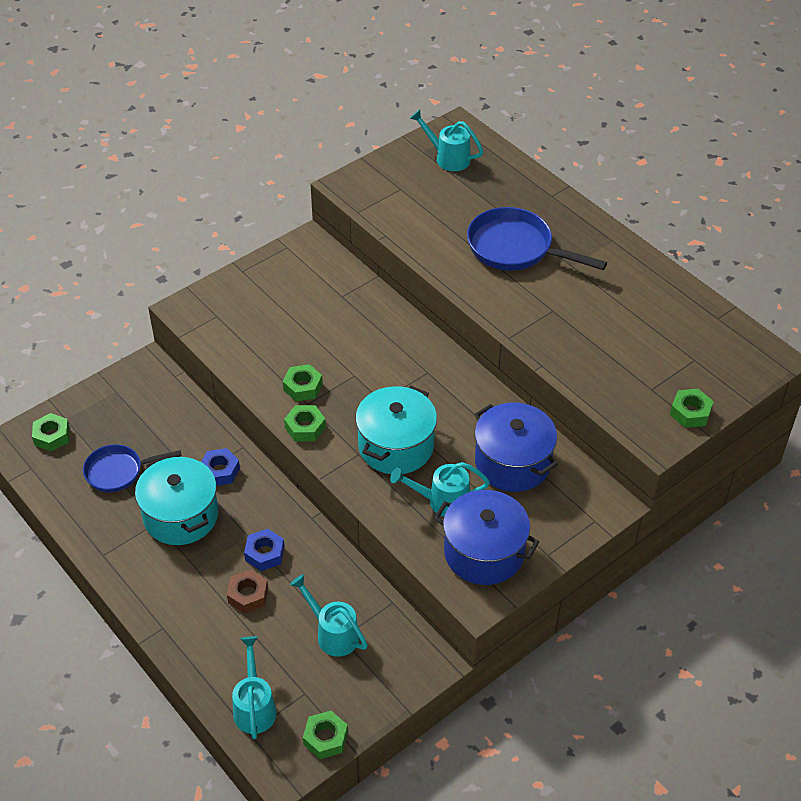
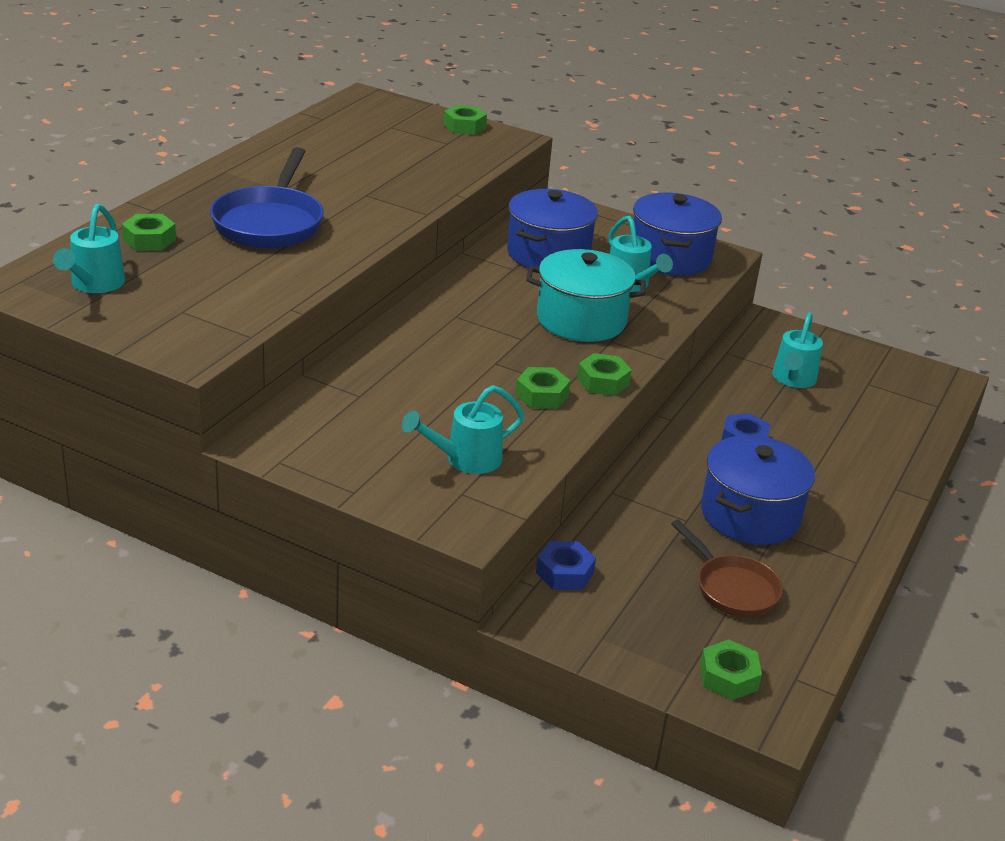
camera: 115 degrees left, 15 degrees down
(118, 471) = (732, 588): blue pan -> brown pan
(181, 515) = (750, 515): turquoise pot -> blue pot
(220, 471) = (662, 501): blue nut -> blue nut (564, 573)
(248, 595) = (802, 440): brown nut -> none
(254, 707) = (912, 408): turquoise watering can -> turquoise watering can (466, 459)
(325, 738) = (896, 364): green nut -> green nut (149, 240)

